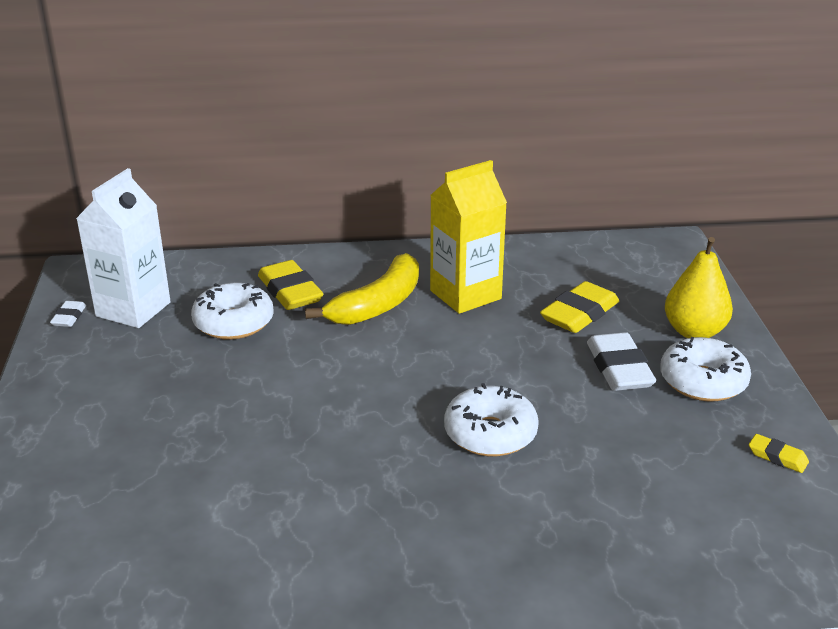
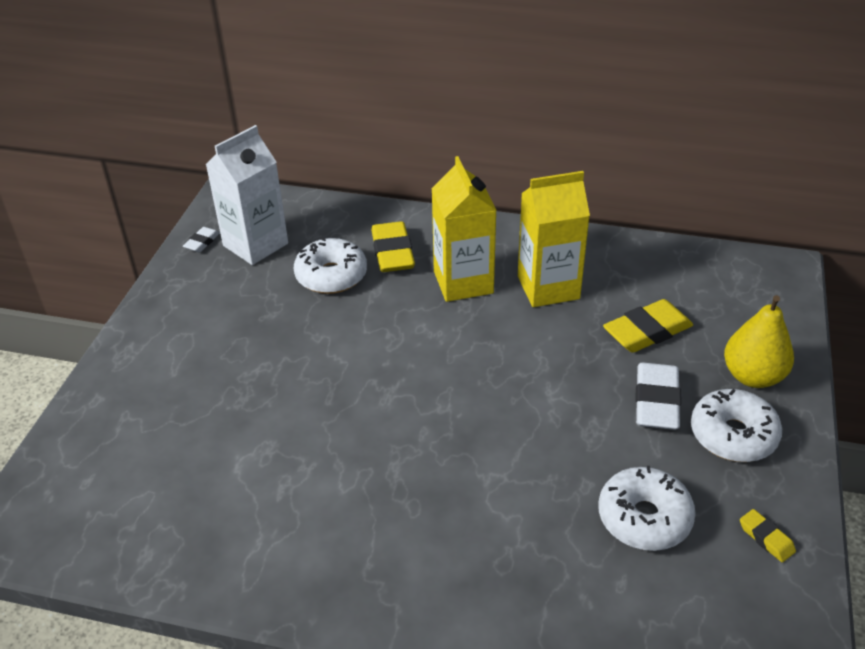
camera: 20 degrees right, 10 degrees up
(377, 305) = (463, 282): yellow banana -> yellow carton
(490, 433) = (502, 443): white donut -> white donut (644, 518)

